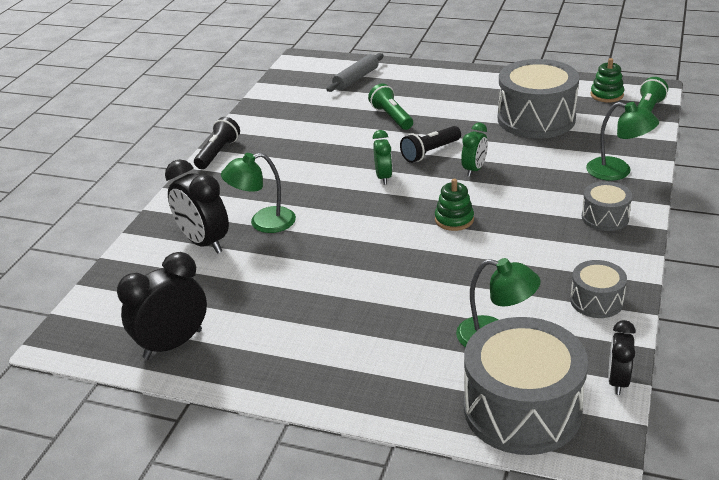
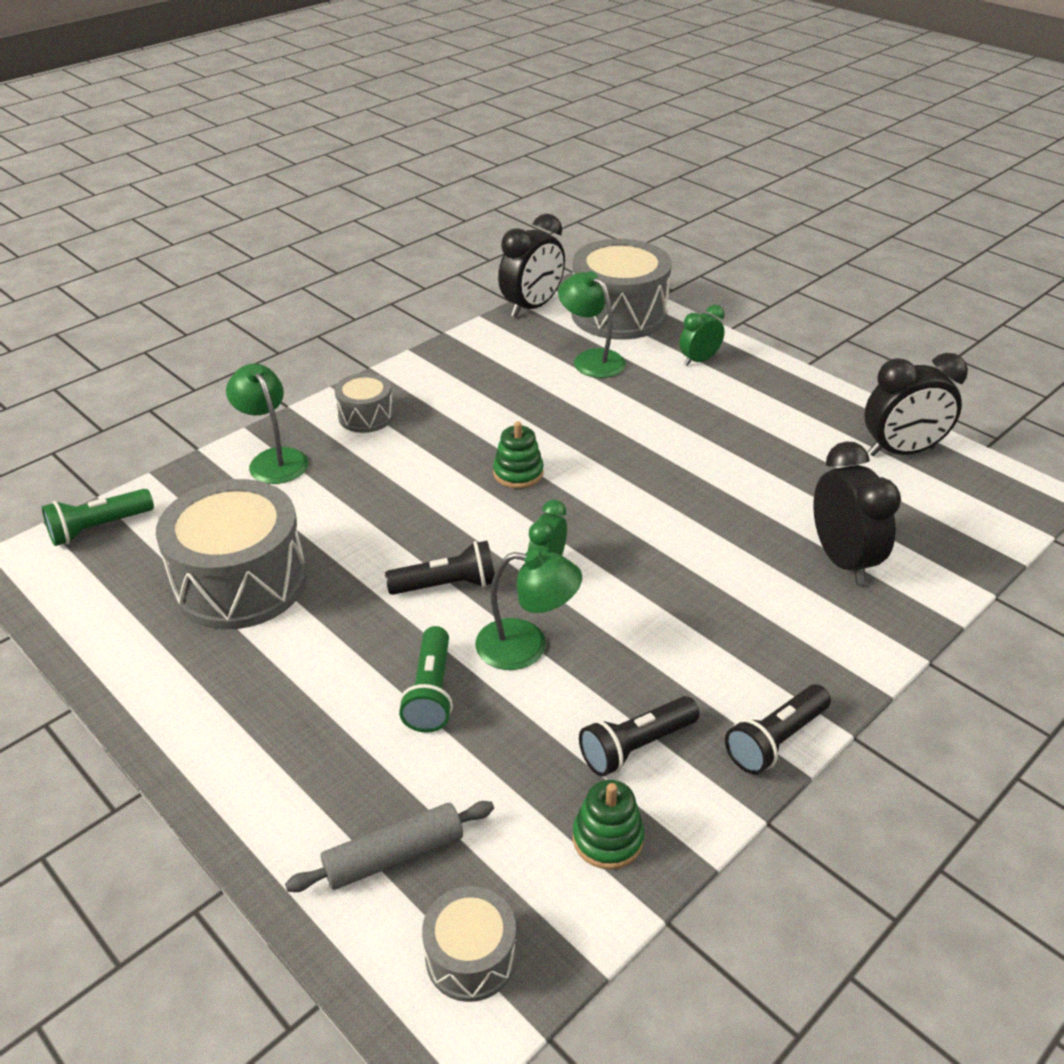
camera: 155 degrees left, 5 degrees up
(263, 222) = (751, 560): green lamp -> green lamp (526, 646)
(282, 131) = (636, 747): none -> black flashlight
(474, 170) = (423, 530): green clock -> green clock (699, 360)
(596, 301) = (477, 355): grey drum -> grey drum (471, 957)
(607, 95) = (88, 583): green stacking toy -> green stacking toy (607, 838)
(618, 381) = (532, 307): black clock -> black clock, size x1.69

